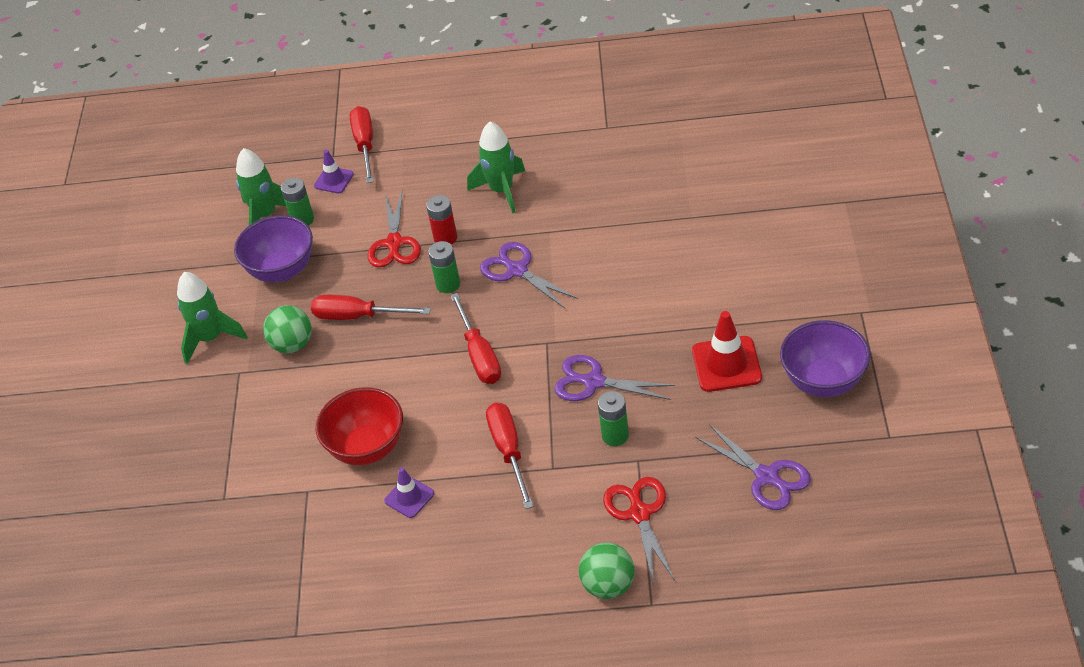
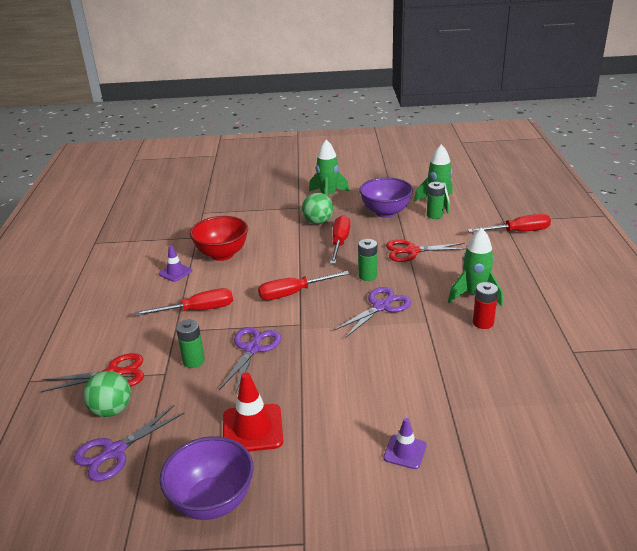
camera: 85 degrees right, 15 degrees down
(334, 180) = (476, 223): purple traffic cone -> purple traffic cone (405, 452)
(445, 238) = (417, 272): red battery -> red battery (483, 323)
(608, 585) = (57, 359): green ball -> green ball (111, 410)

